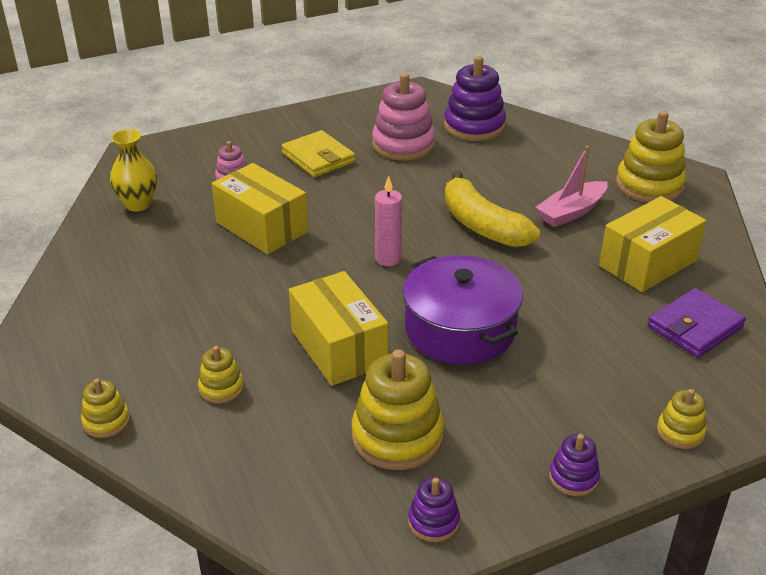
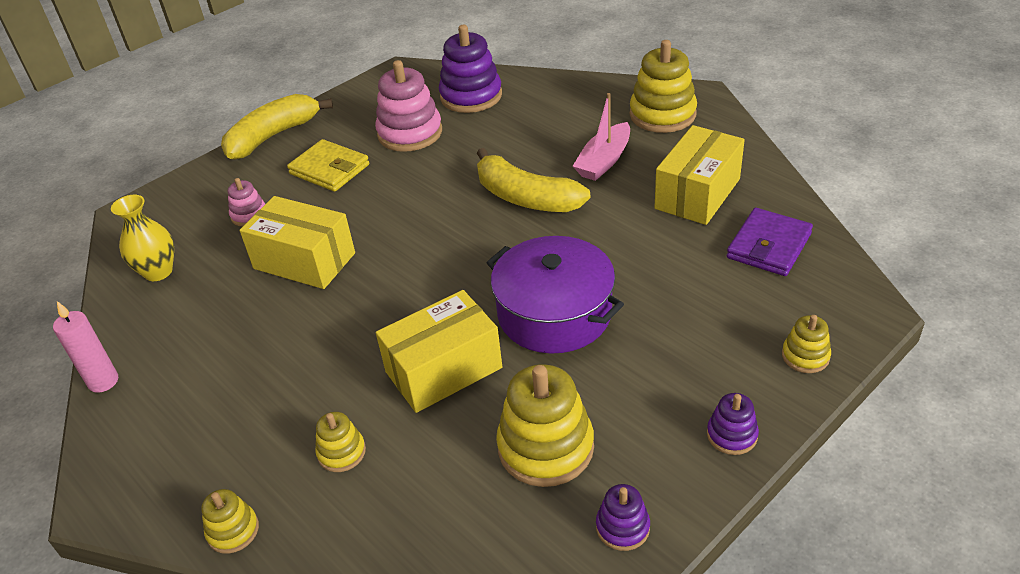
camera: 15 degrees left, 5 degrees up
(282, 118) = (273, 136): none -> yellow banana
(338, 348) = (443, 370): yellow box -> yellow box turned 75 degrees counterclockwise
(388, 259) = (450, 259): pink candle -> pink candle (103, 381)

